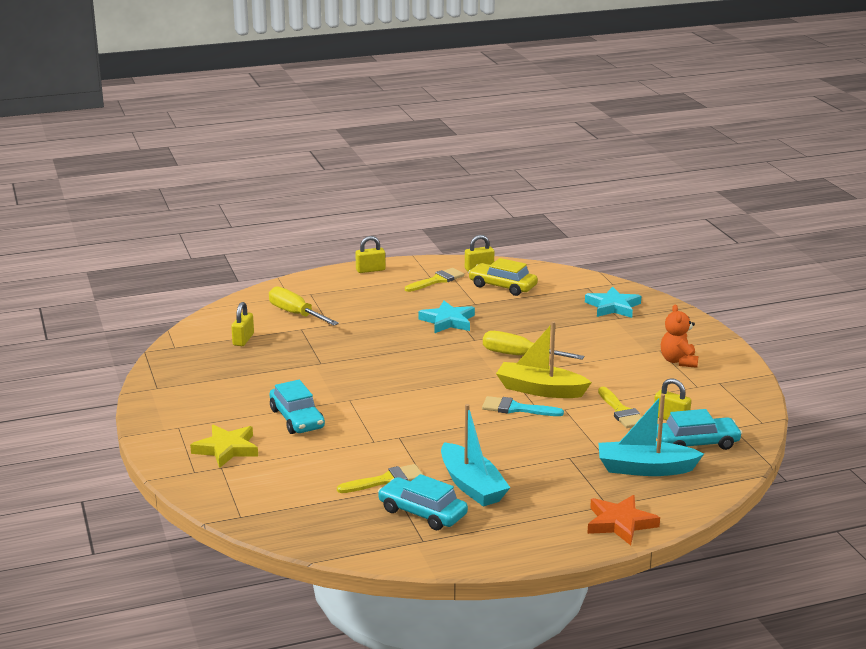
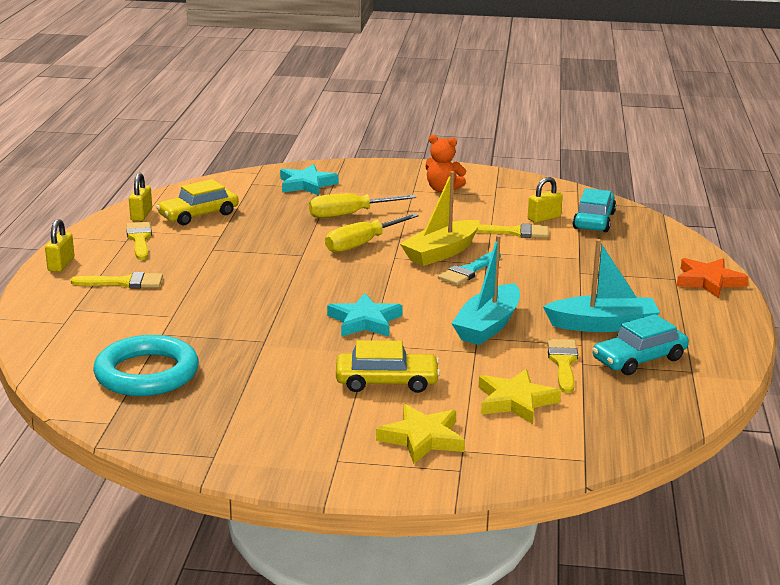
camera: 65 degrees left, 0 degrees up
(243, 339) = (147, 373): yellow padlock -> turquoise ring
(296, 314) = (119, 328): yellow screwdriver -> yellow screwdriver (350, 214)
(297, 419) = (387, 382): turquoise car -> yellow car
(307, 472) = (515, 401): none -> yellow star
(363, 296) = (124, 282): none -> yellow brush
(448, 321) = (245, 256): turquoise star -> turquoise star (365, 321)
(645, 469) = (623, 249): turquoise boat -> turquoise boat (488, 326)

